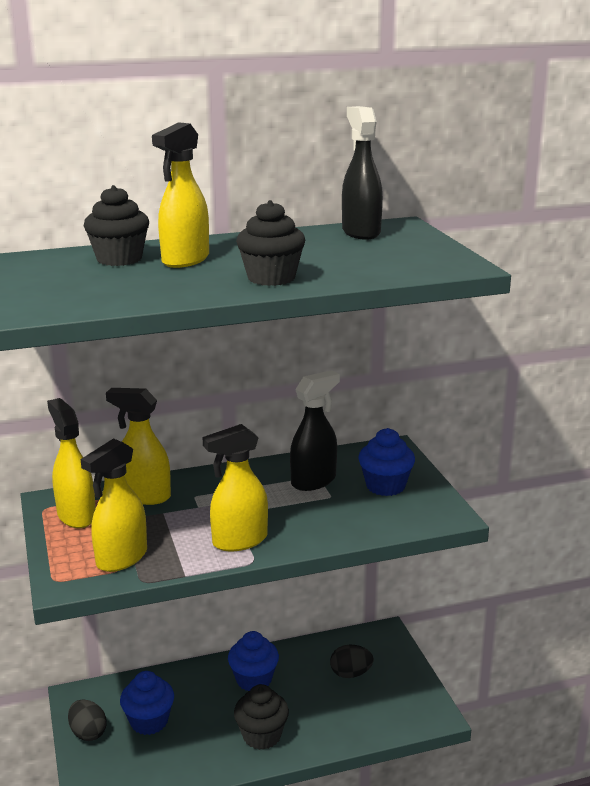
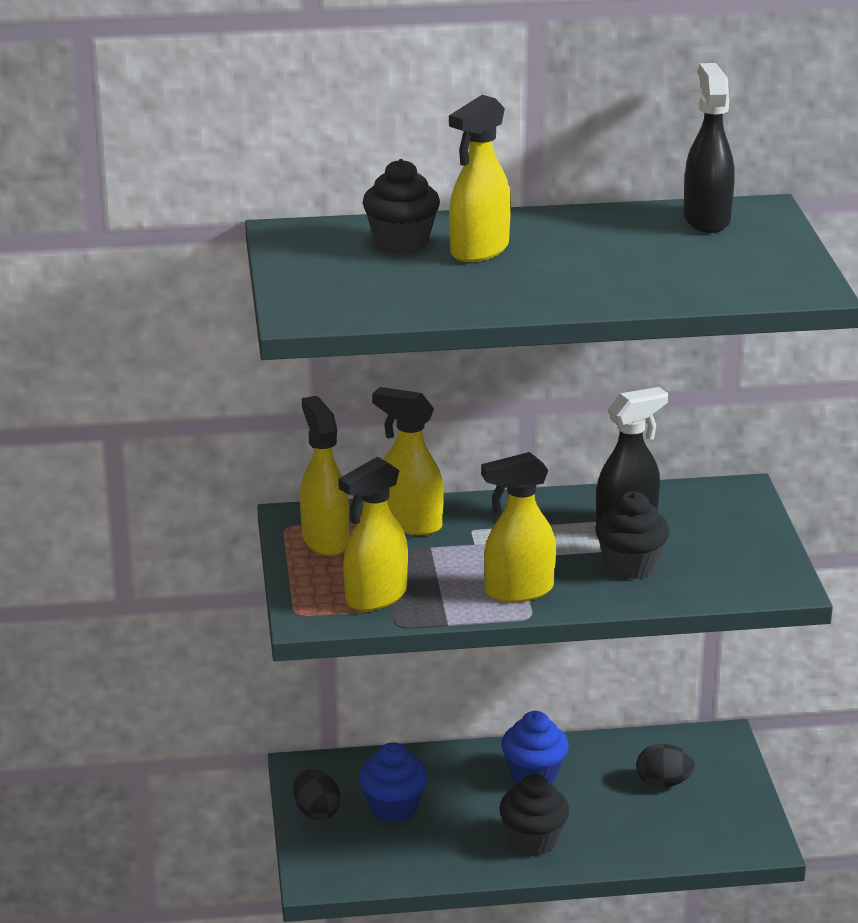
camera: 10 degrees right, 5 degrees up
(271, 278) = (574, 288): black cupcake -> black cupcake (630, 565)
(385, 486) = (717, 541): blue cupcake -> none

